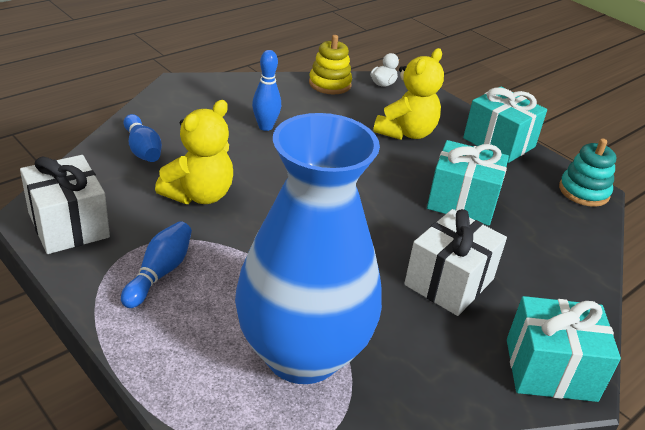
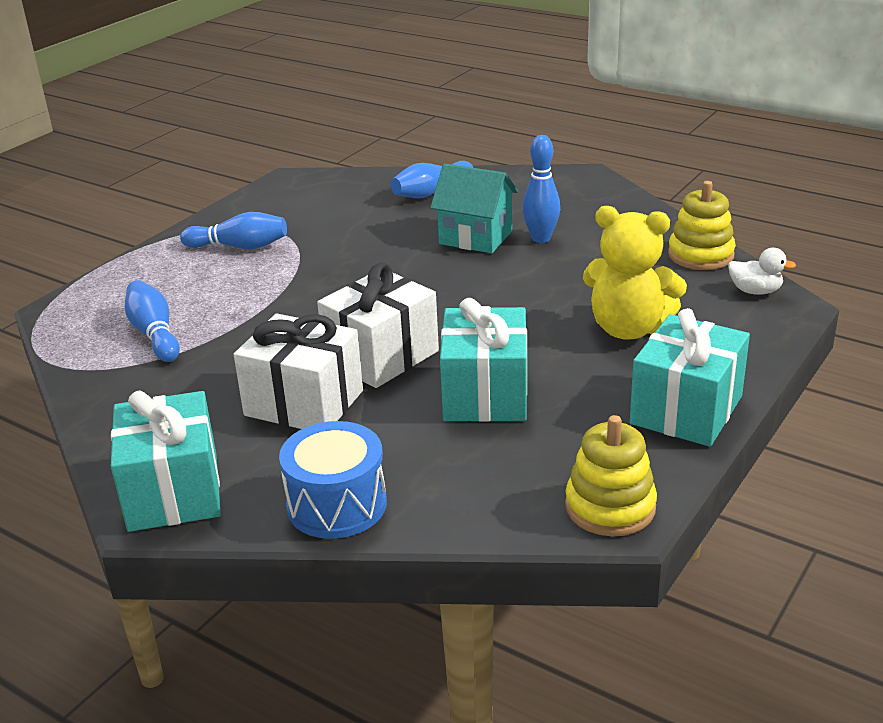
camera: 80 degrees right, 5 degrees down
(68, 225) = (285, 195): white gift -> white gift (381, 356)
(199, 195) = (372, 235): yellow teddy bear -> none
(243, 151) = (475, 238): none -> turquoise house
(302, 354) = (154, 334): blue vase -> blue bowling pin
(573, 290) = (337, 504): none -> blue drum
(584, 191) = (610, 507): turquoise stacking toy -> yellow stacking toy

